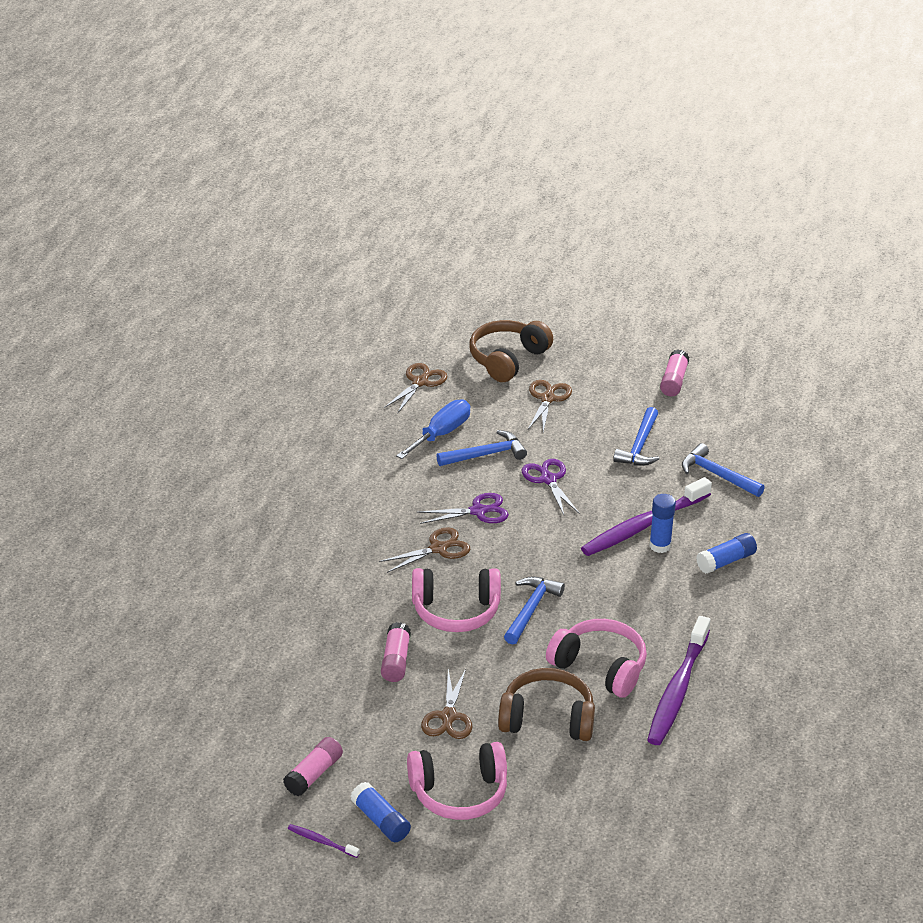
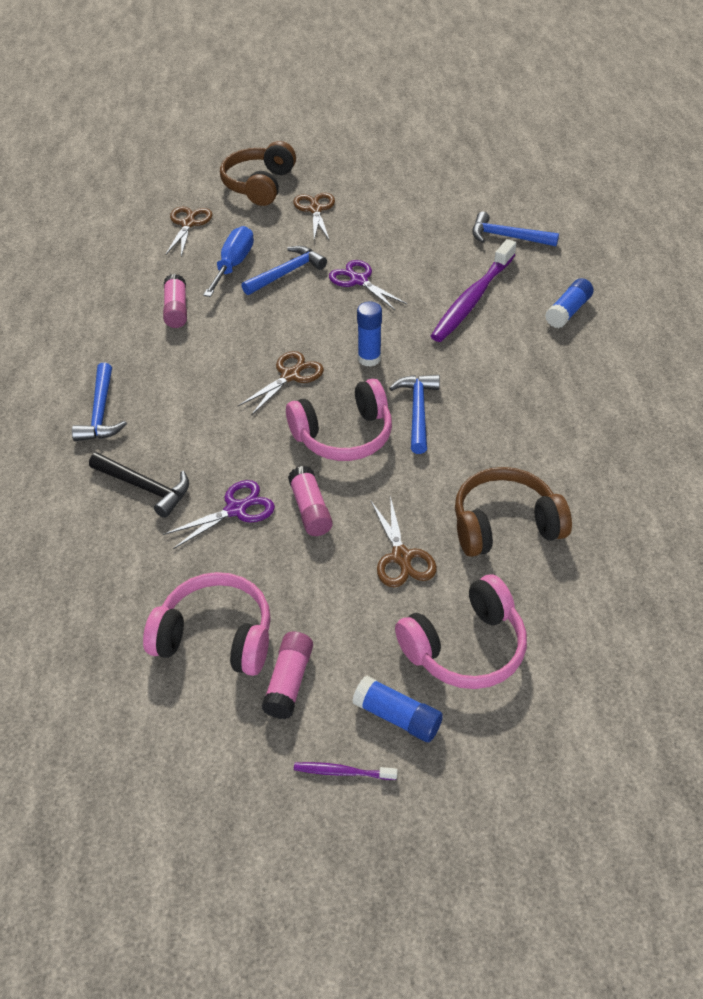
camera: 20 degrees left, 10 degrees up
(273, 605) = (145, 487): none -> black hammer
(478, 511) = (309, 328): purple scissors -> purple scissors (236, 509)
(600, 667) = (522, 451): pink headphones -> pink headphones (215, 637)
(639, 446) = (423, 230): blue hammer -> blue hammer (101, 413)
(660, 545) = (499, 313): blue glue stick -> blue glue stick (369, 358)
(674, 381) = (417, 168): pink glue stick -> pink glue stick (176, 310)
(678, 689) = (610, 451): purple toothbrush -> none

